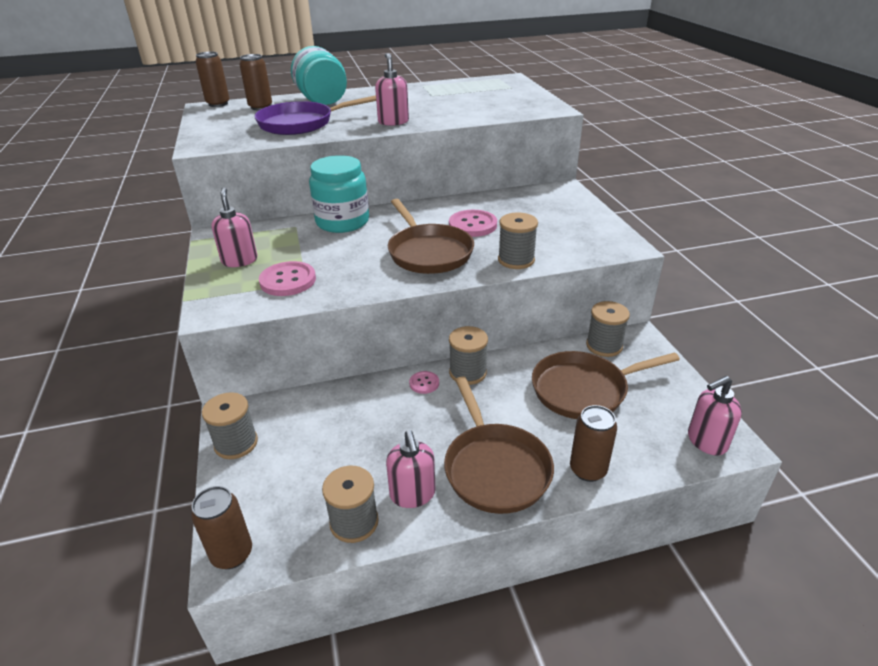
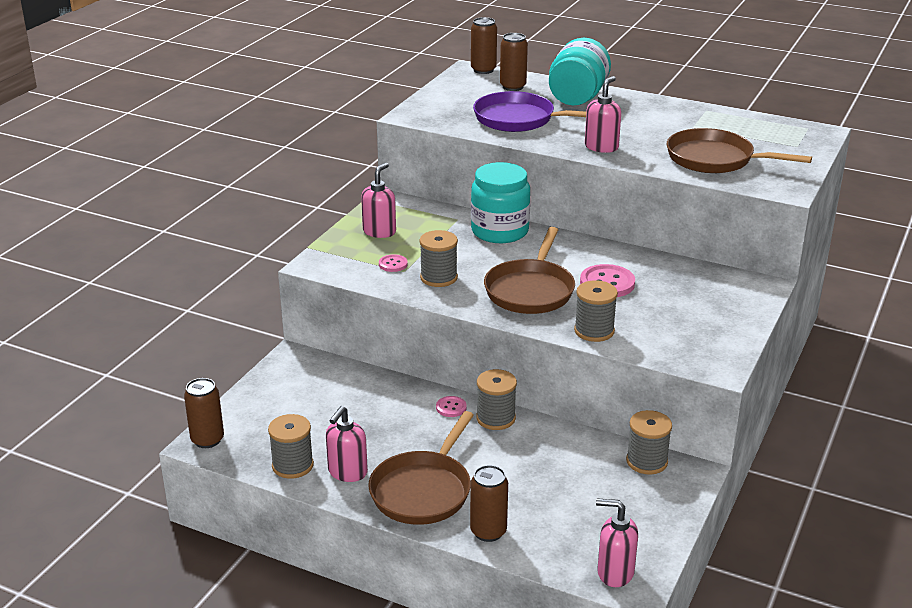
camera: 40 degrees right, 5 degrees down
(236, 443) = (276, 377): grey spool -> grey spool (438, 278)
(288, 280) = (393, 264): pink button -> pink button, size x0.54
(584, 390) = (572, 482): brown pan -> brown pan (715, 159)

